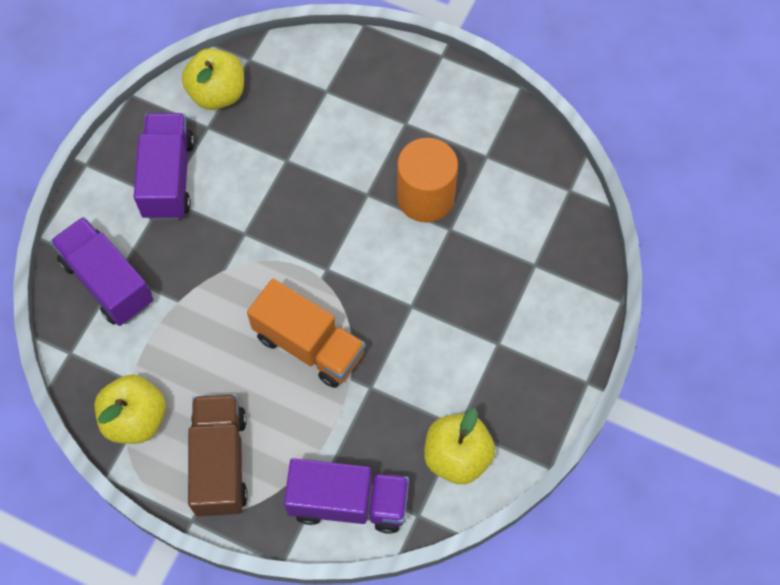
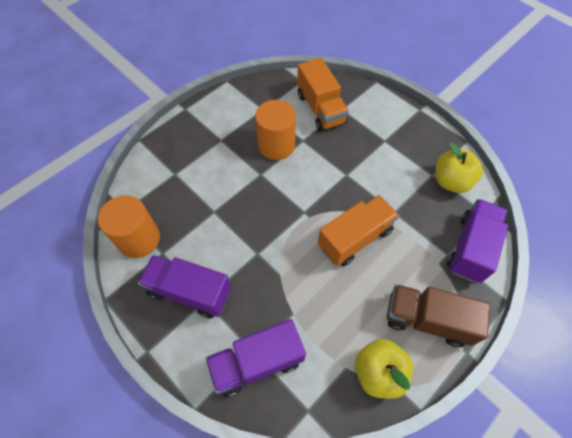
camera: 70 degrees left, 5 degrees down
(217, 93) = (139, 239): yellow apple -> orange cylinder
(522, 235) = (320, 109): none -> orange truck

